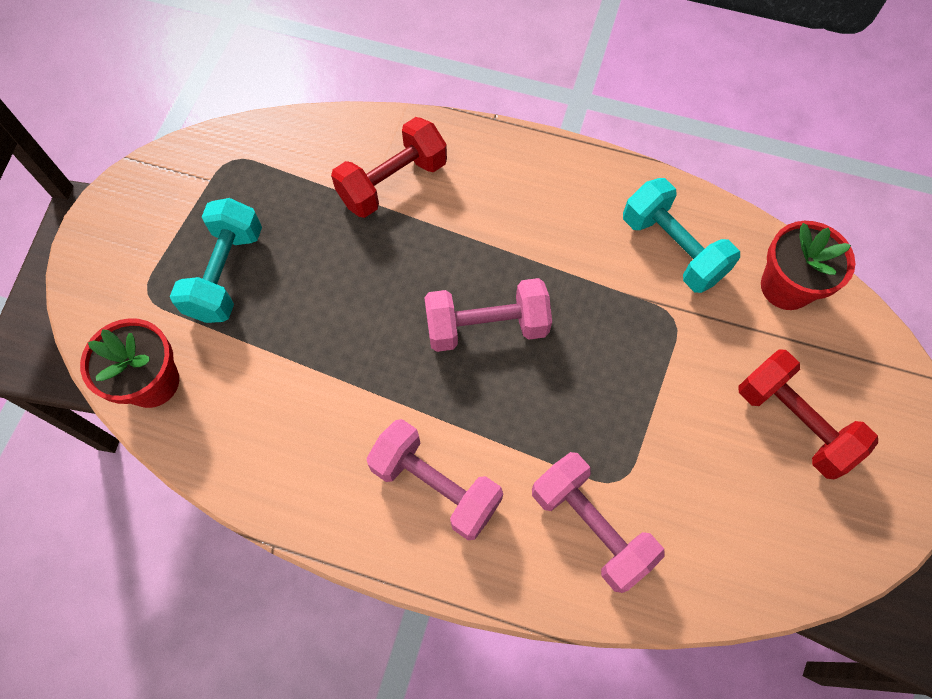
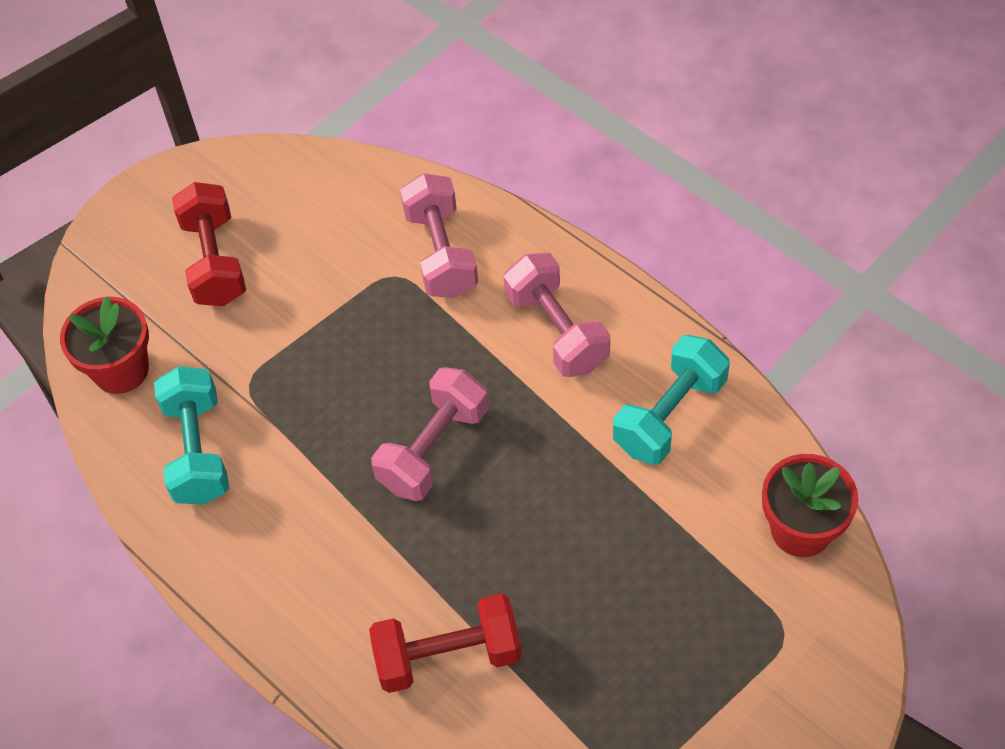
camera: 150 degrees left, 10 degrees down
(226, 274) = (686, 620): turquoise dumbbell -> turquoise dumbbell (669, 415)
(486, 326) = (433, 449): pink dumbbell -> pink dumbbell turned 75 degrees counterclockwise

